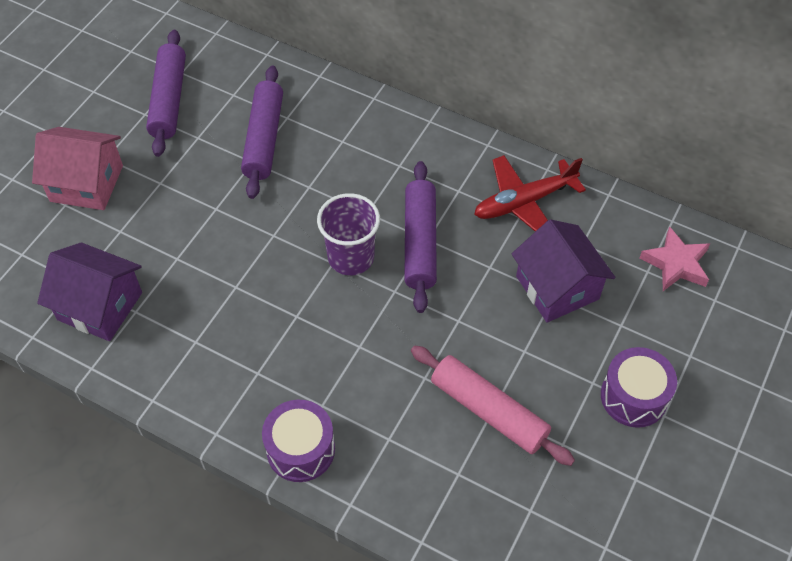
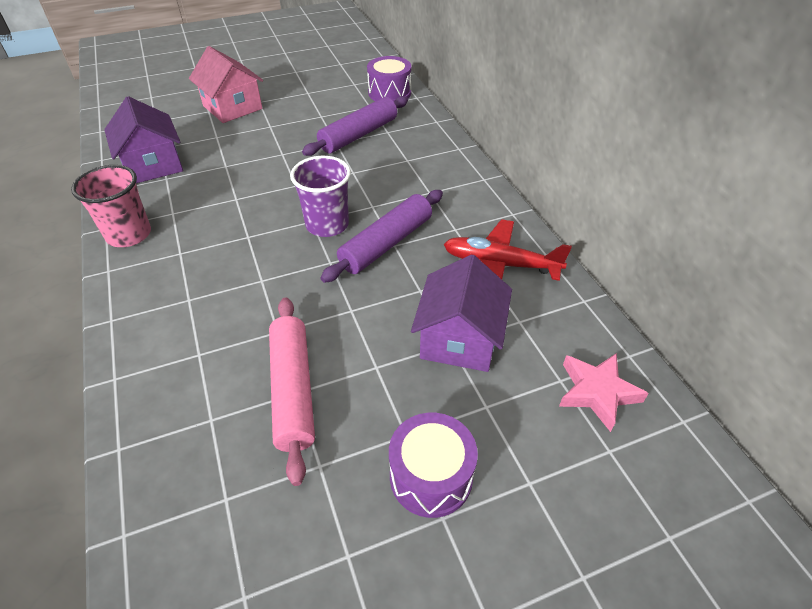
camera: 40 degrees right, 10 degrees down
(168, 100) = (329, 92): purple rolling pin -> none
(185, 390) = (129, 235): none -> pink cup
(300, 449) = (137, 317): purple drum -> purple drum (389, 93)

